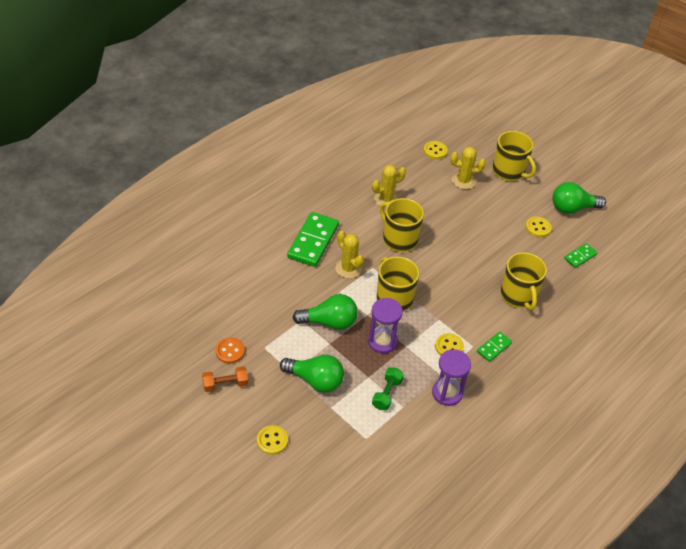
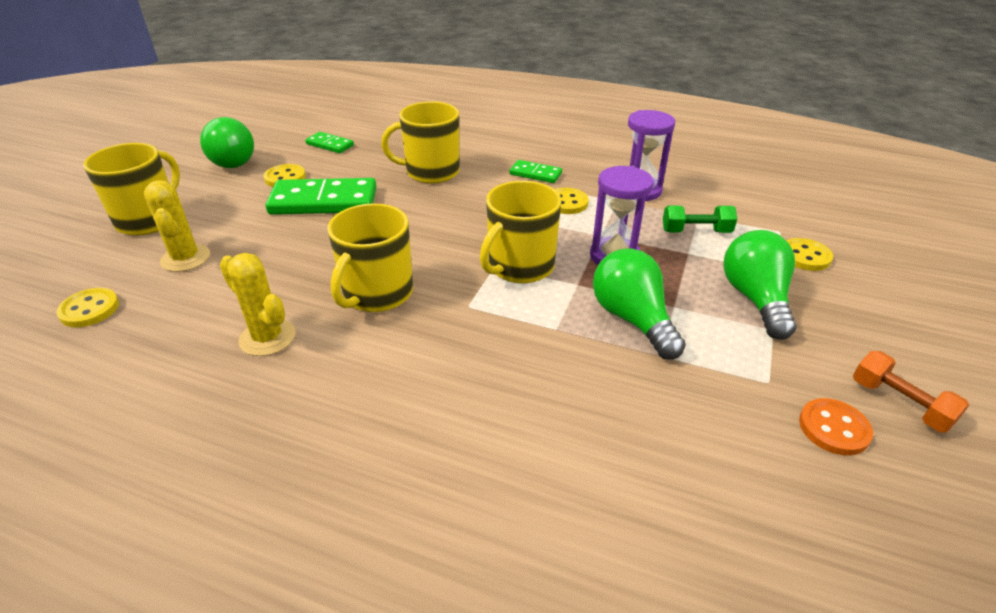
camera: 110 degrees left, 10 degrees down
(272, 441) = (903, 308): yellow button -> yellow button (805, 256)
(313, 241) = (450, 408): green domino -> green domino (323, 201)
(348, 268) = (492, 334): yellow cactus -> none
(518, 295) = (431, 172): yellow mug -> yellow mug turned 150 degrees counterclockwise

